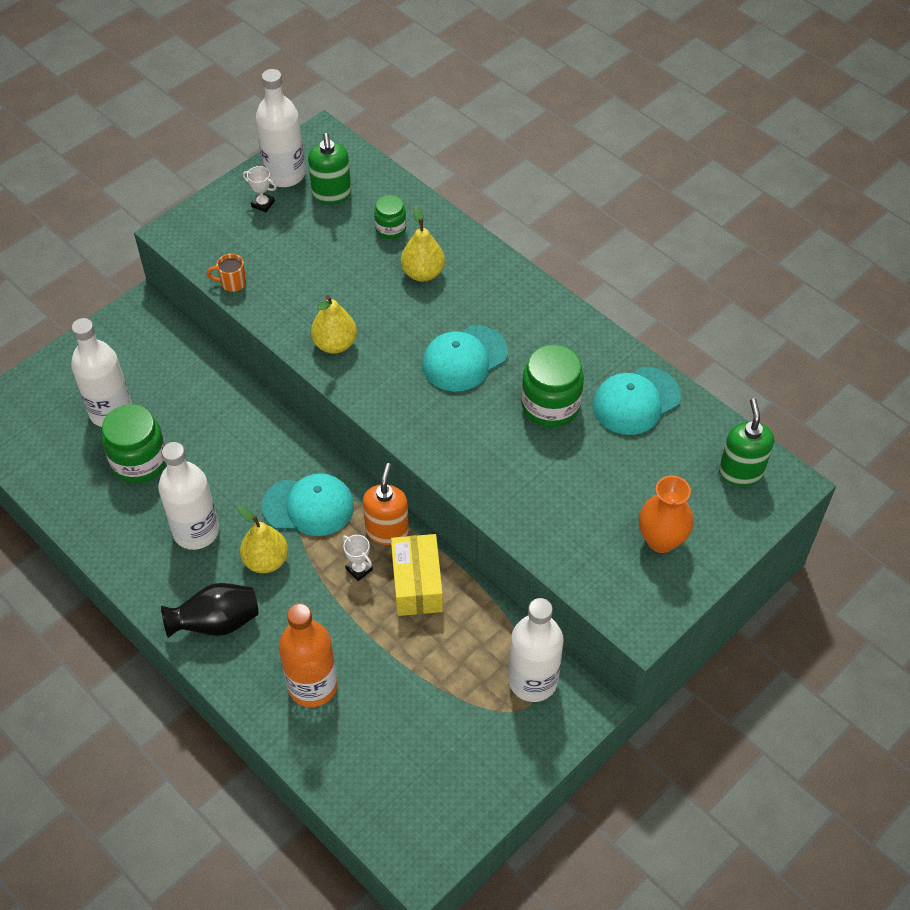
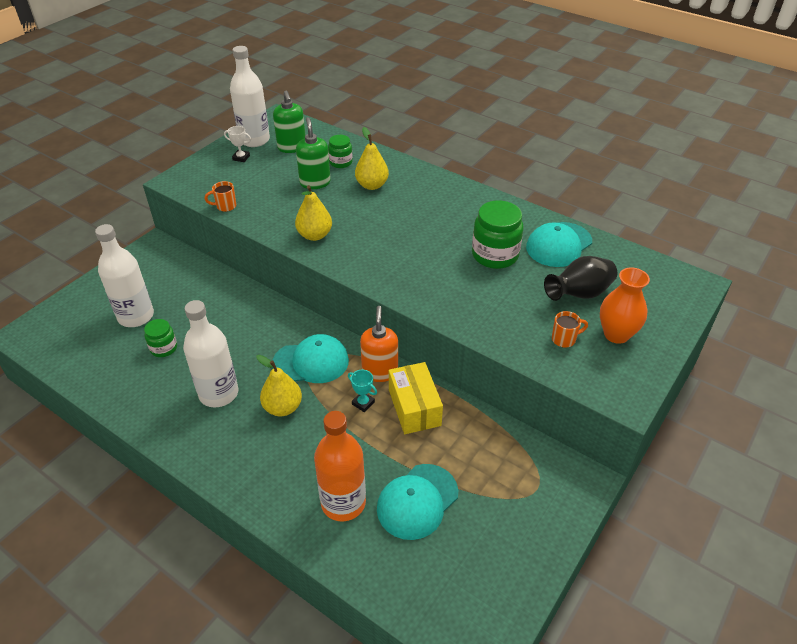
camera: 10 degrees left, 10 degrees down
(139, 461) = (163, 348): green jar -> green jar, size x0.57
(216, 623) = (247, 463): black vase -> black vase (579, 294)
(359, 569) = (363, 403): white trophy -> turquoise trophy
(464, 359) = (418, 233): turquoise cap -> turquoise cap (417, 501)
(532, 680) = (533, 469): white bottle -> none
(597, 537) = (564, 339): none -> orange mug
(740, 472) = (657, 280): green soap dispenser -> green soap dispenser (315, 182)

